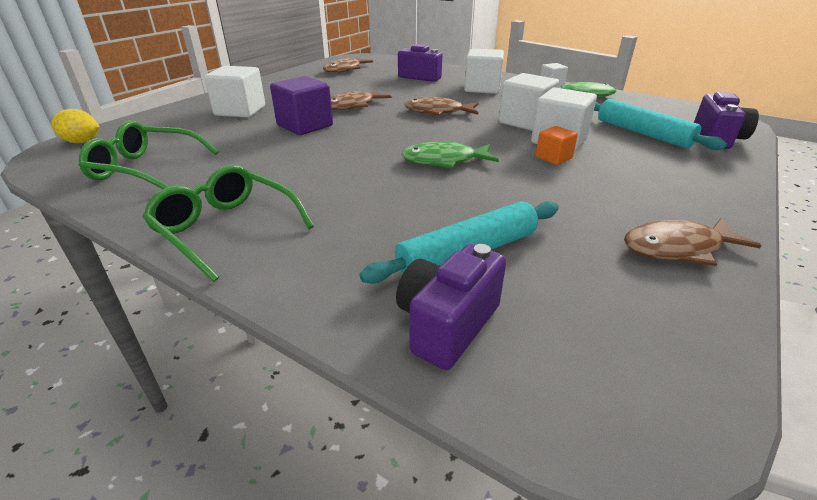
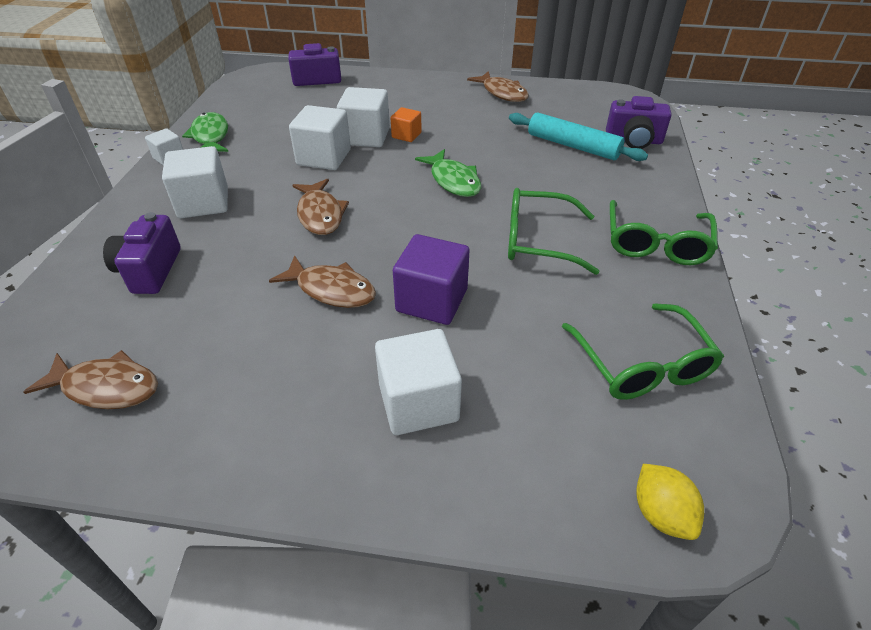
camera: 115 degrees left, 10 degrees up
(313, 173) = (538, 241): none -> green glasses
(642, 133) = (322, 104): turquoise rolling pin -> none

